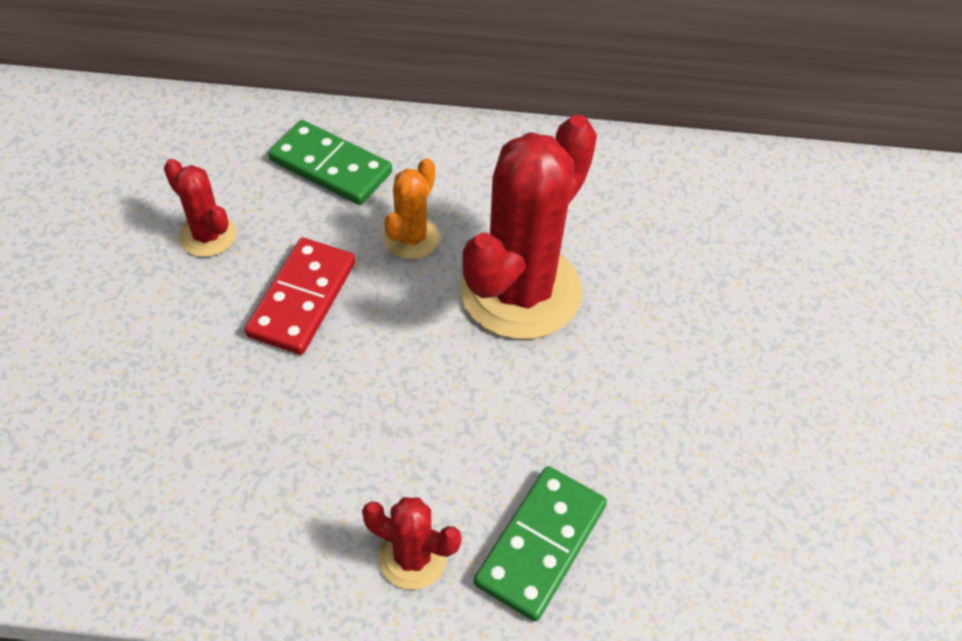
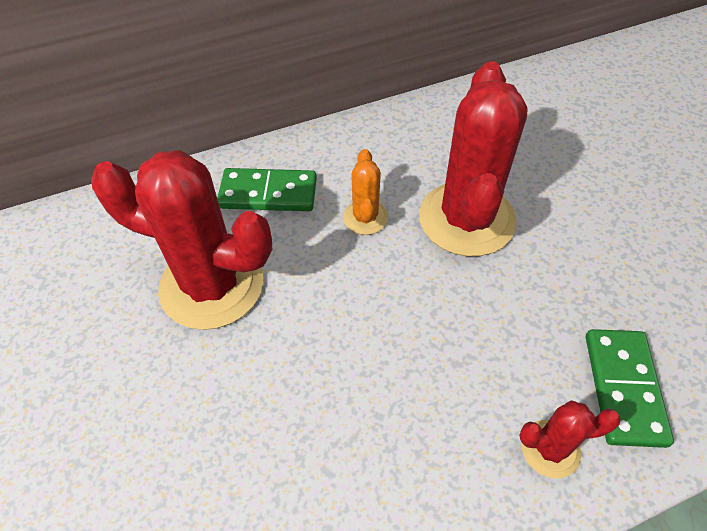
camera: 25 degrees left, 0 degrees up
(208, 235) = (212, 285): red cactus -> red cactus, size x2.12
(302, 299) = (320, 298): red domino -> none

